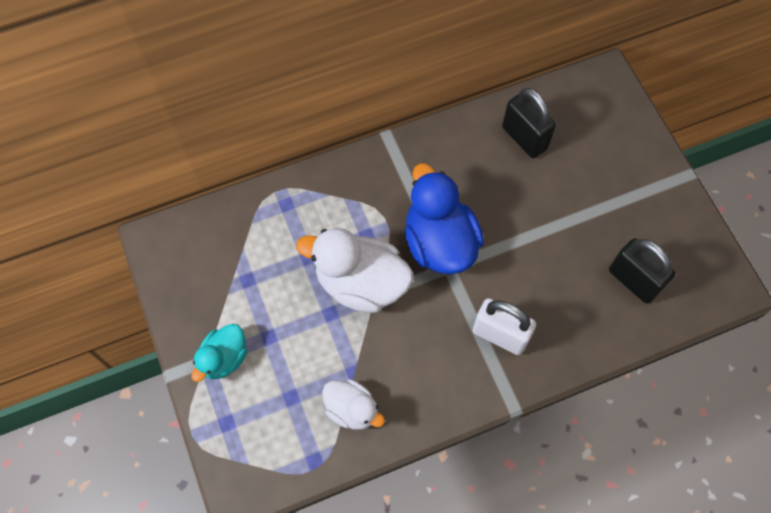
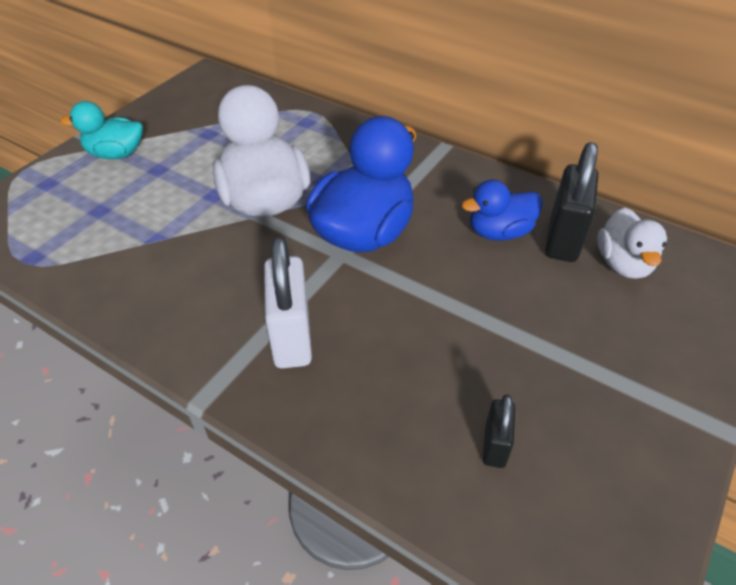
camera: 55 degrees right, 20 degrees down
(352, 409) = (110, 257): white duck -> white duck (623, 264)
(494, 167) = (499, 232): none -> blue duck
(633, 280) = (495, 446): black padlock -> black padlock, size x0.54

